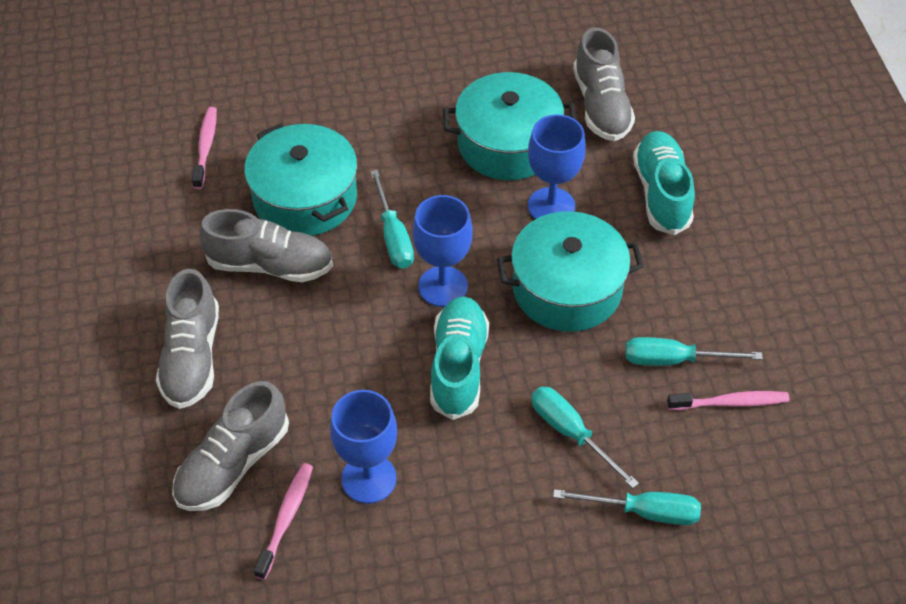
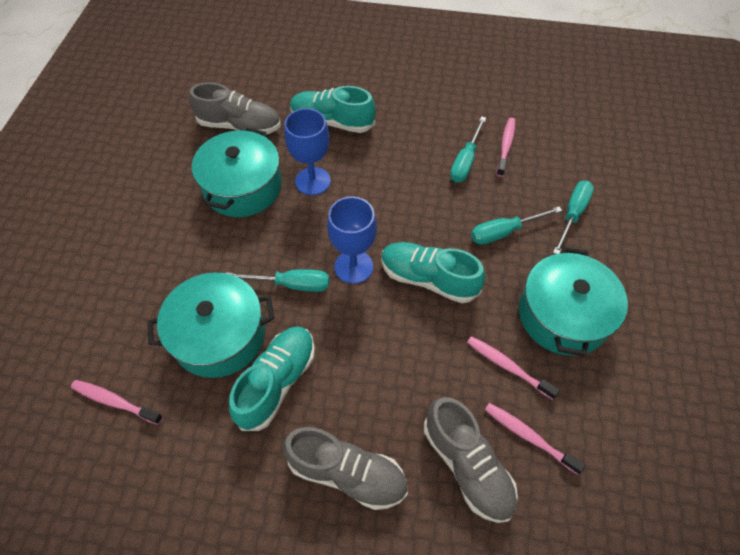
camera: 70 degrees left, 5 degrees up
(270, 265) = (277, 382): grey shoe -> turquoise shoe
(369, 478) = (507, 366): blue goblet -> pink toothbrush
(567, 288) = (387, 196): turquoise pot -> turquoise pot (563, 315)

